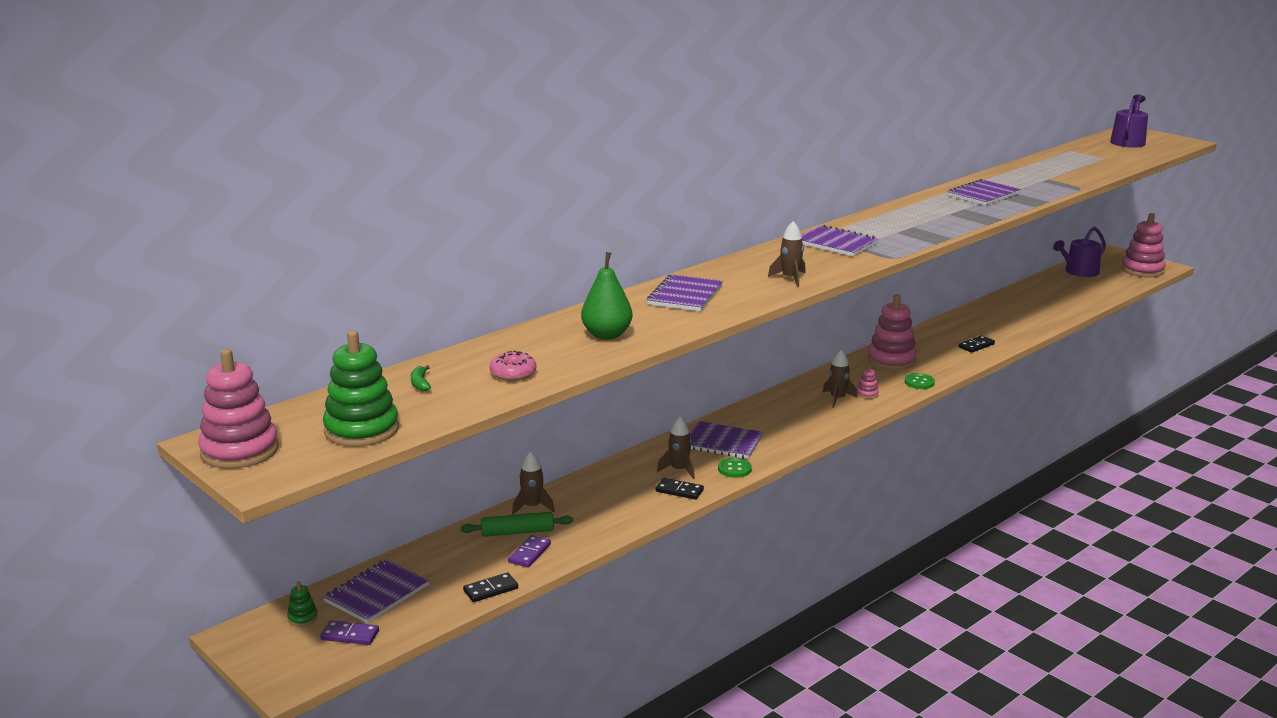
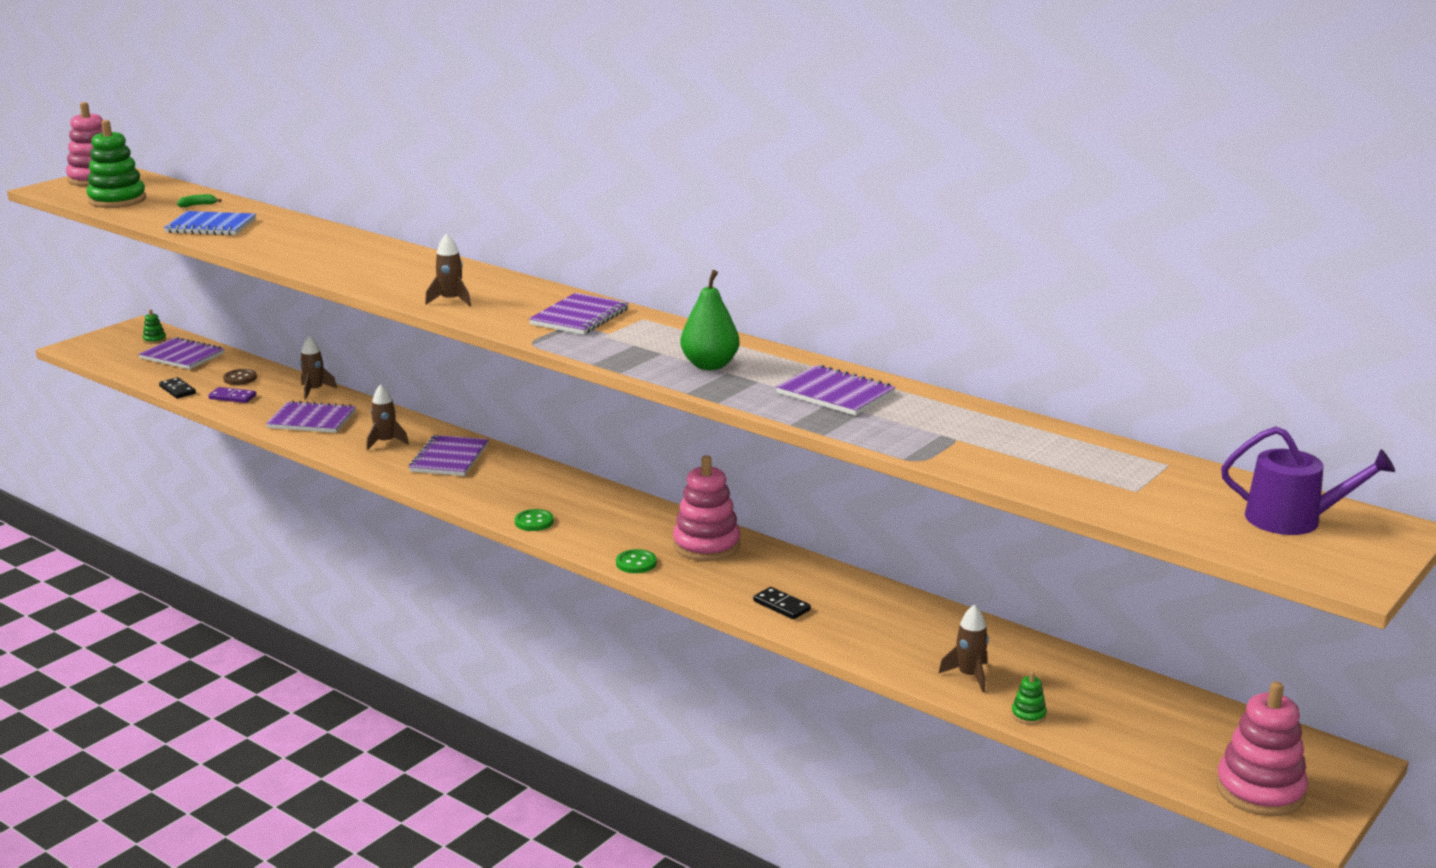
camera: 80 degrees right, 0 degrees up
(350, 635) = (126, 356): purple domino -> none
(474, 551) = (240, 378): none -> brown button
(513, 373) = (211, 226): pink donut -> blue notebook
(517, 532) = (270, 389): green rolling pin -> none
(607, 335) = (292, 246): green pear -> green pear (709, 365)
(679, 491) = (341, 445): black domino -> none
(685, 295) = (397, 264): purple notebook -> purple notebook (312, 420)
(734, 469) = (387, 467): green button -> green button (534, 522)
(837, 399) = (573, 513): brown rocket -> brown rocket (969, 676)
(867, 394) = (592, 531): pink stacking toy -> none
(1078, 272) = (1191, 715): purple watering can -> none
(1089, 302) = (1028, 715): none -> green stacking toy

